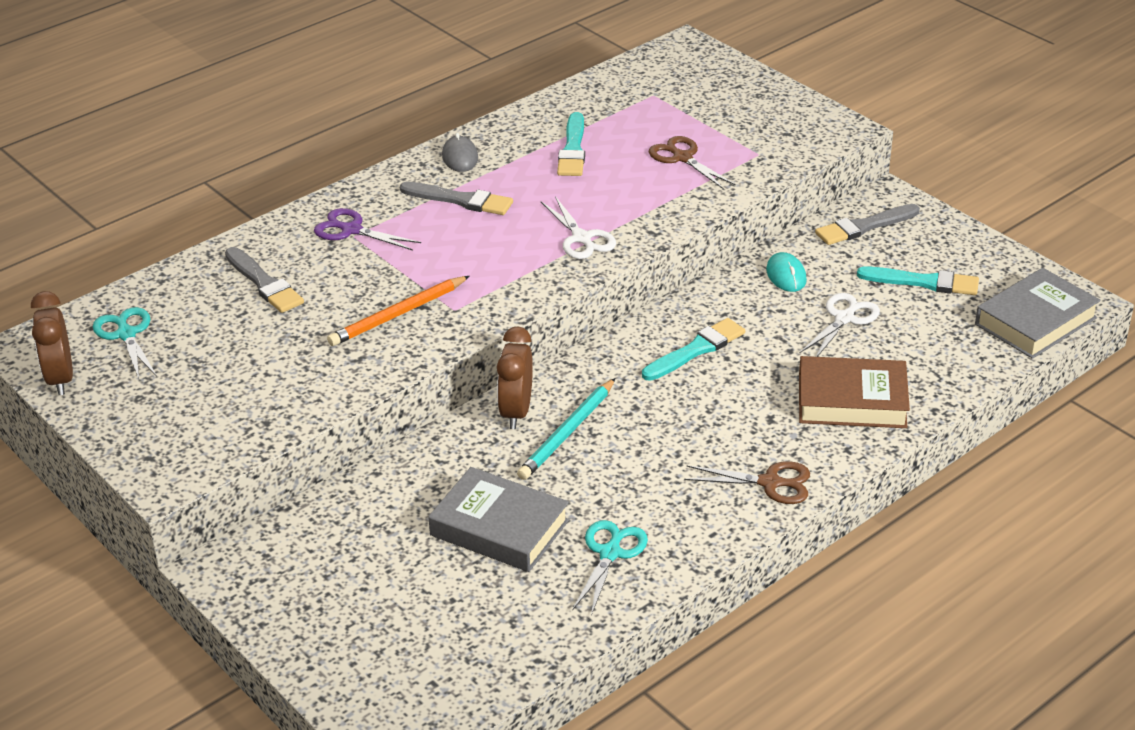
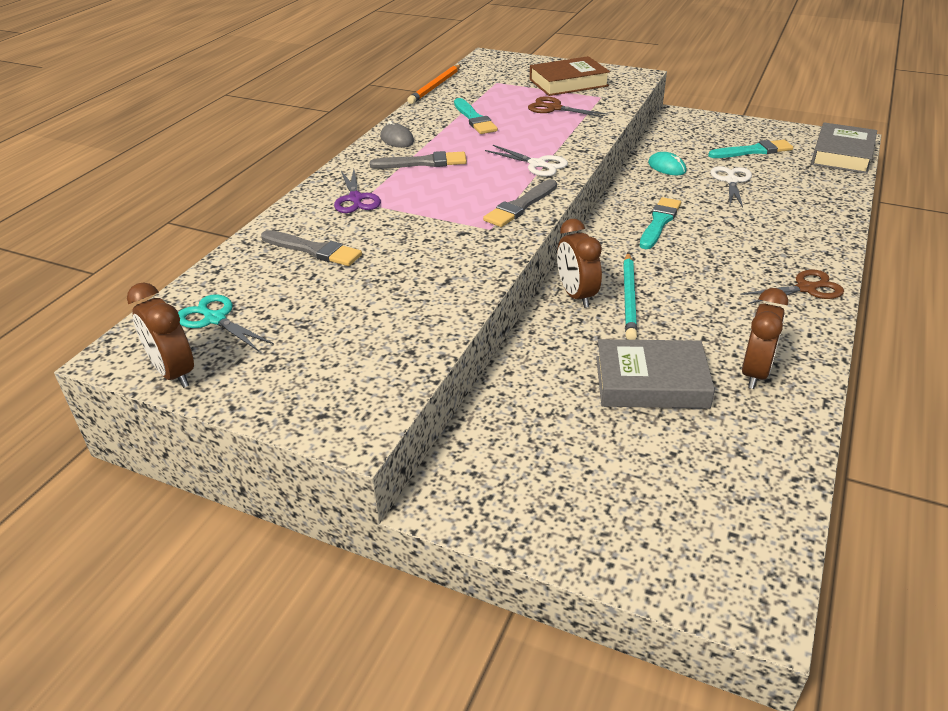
camera: 25 degrees left, 0 degrees up
(351, 230) = (355, 199): purple scissors -> purple scissors turned 105 degrees counterclockwise
(398, 314) = (448, 243): orange pencil -> orange pencil (435, 86)
(610, 553) = (755, 373): turquoise scissors -> brown clock
(852, 401) = (794, 224): brown book -> brown book (568, 83)
(864, 226) = (682, 132): grey brush -> grey brush (520, 206)

